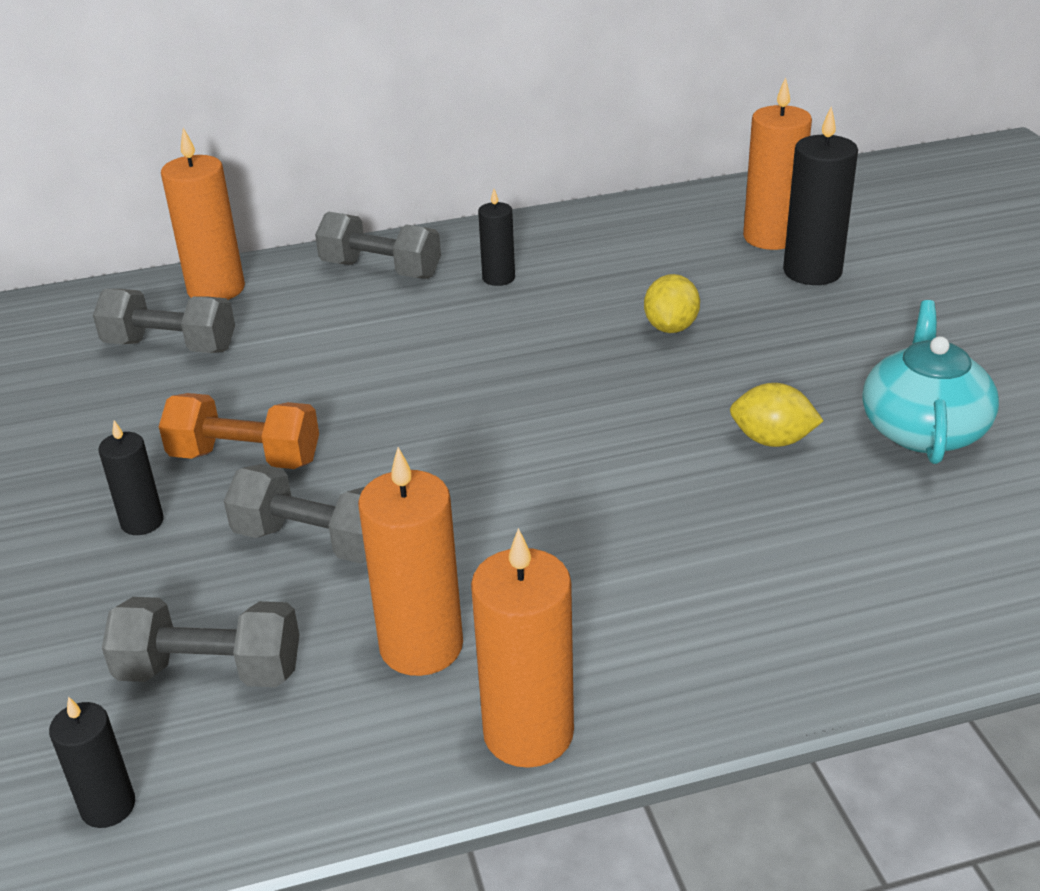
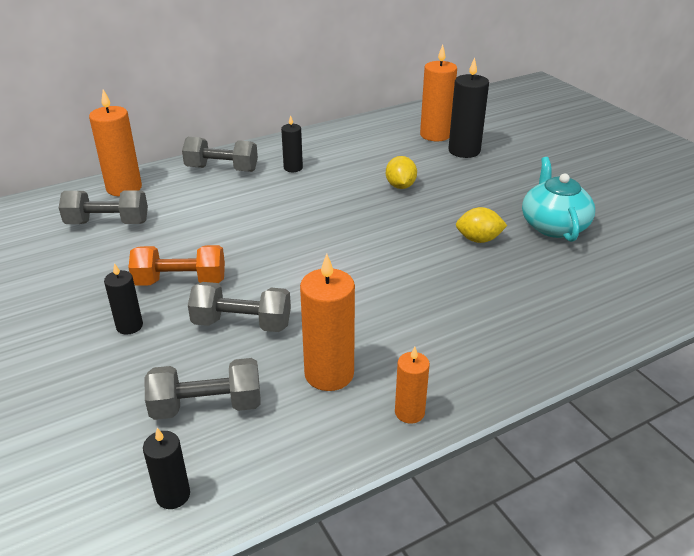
camera: 15 degrees left, 0 degrees up
(528, 733) = (409, 412): orange candle -> orange candle, size x0.57

